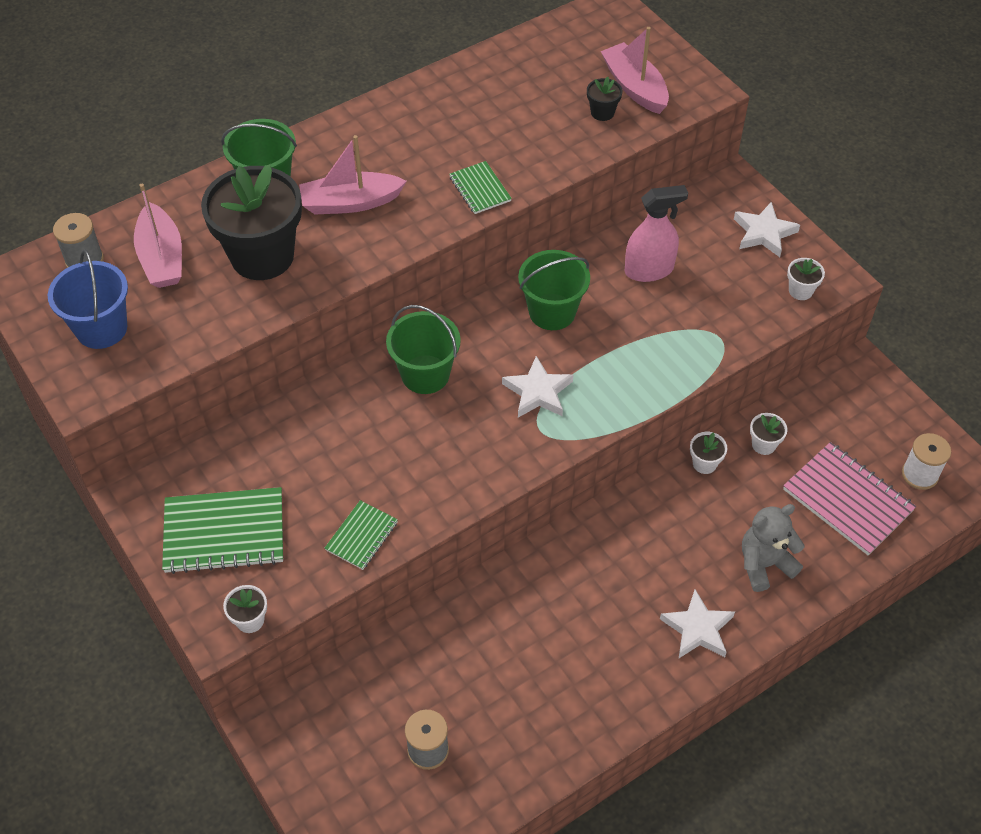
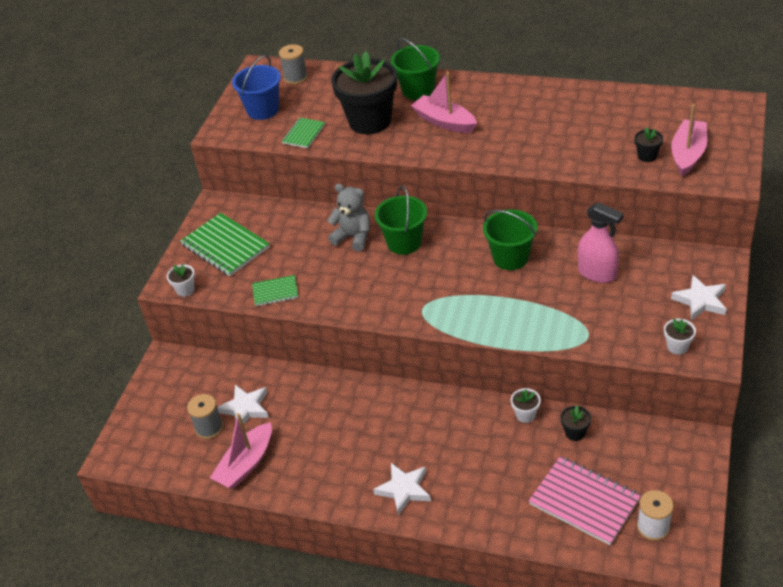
camera: 55 degrees right, 10 degrees down
(162, 257) = (327, 95): pink boat -> pink boat (246, 464)
(480, 189) = (519, 154): green notebook -> green notebook (304, 134)
(538, 392) = (447, 290): white star -> white star (245, 408)
(763, 444) = (575, 433): white flower pot -> black flower pot
(764, 564) = (485, 491): grey teddy bear -> grey teddy bear (353, 237)
(847, 500) = (584, 502): pink notebook -> pink notebook turned 60 degrees counterclockwise

